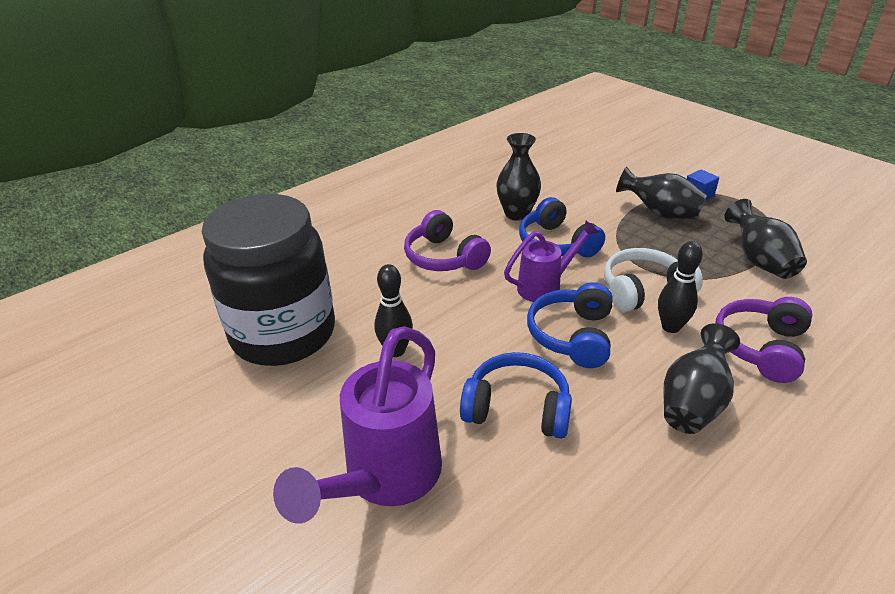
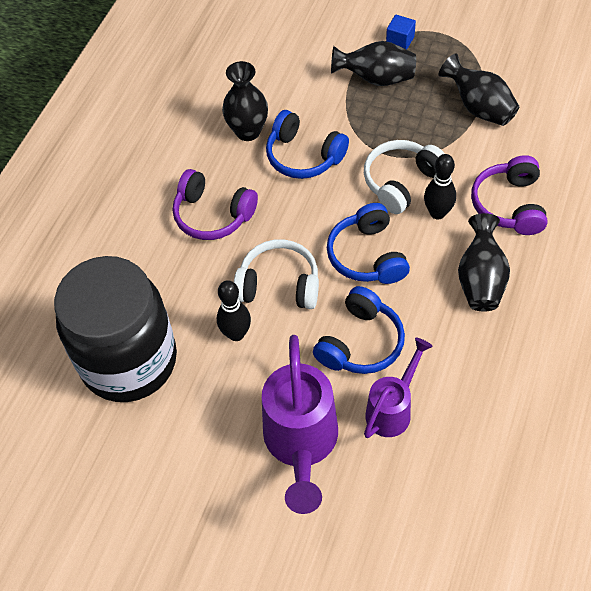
camera: 25 degrees left, 20 degrees up
(466, 327) = (279, 284): none -> white headphones
(517, 408) = (360, 343): blue headphones -> blue headphones turned 135 degrees clockwise
(545, 286) = (320, 211): purple watering can -> purple watering can (392, 409)

